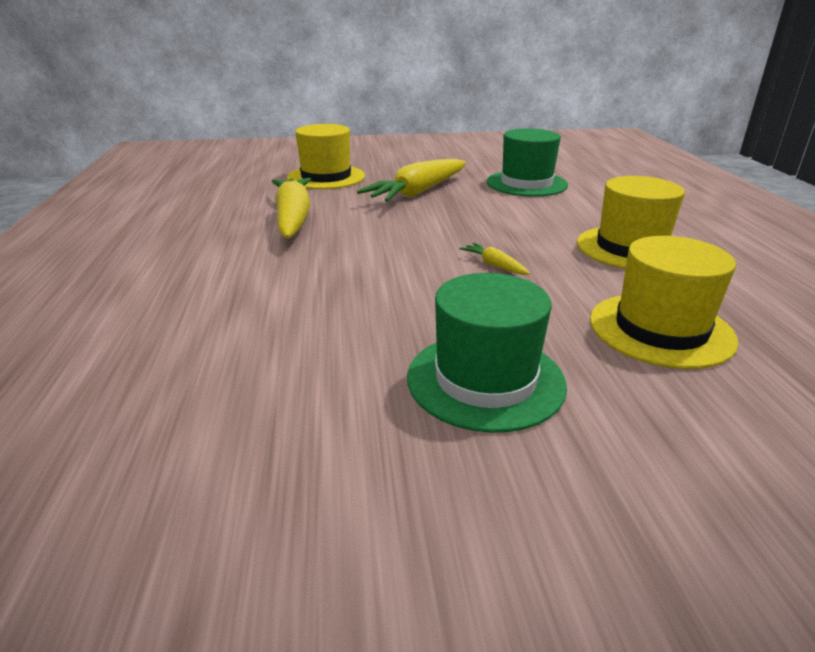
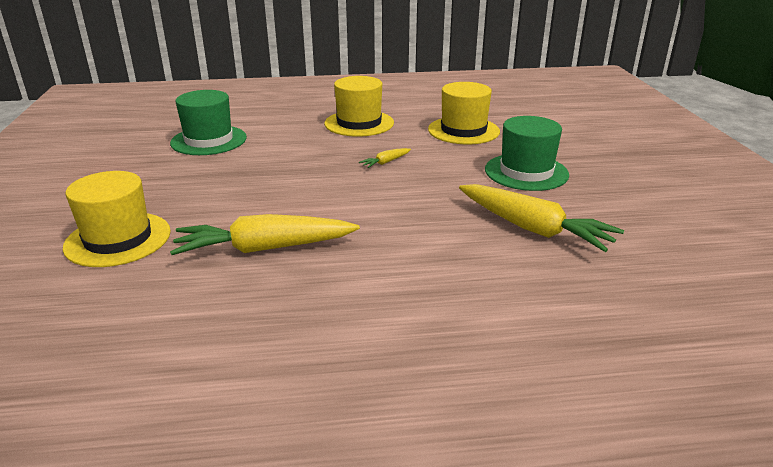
camera: 90 degrees left, 0 degrees up
(418, 192) = (209, 185): yellow carrot -> yellow carrot (532, 228)

